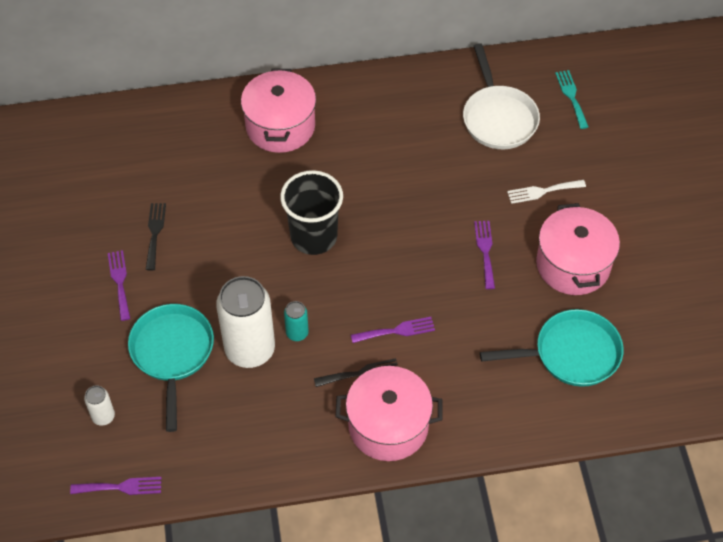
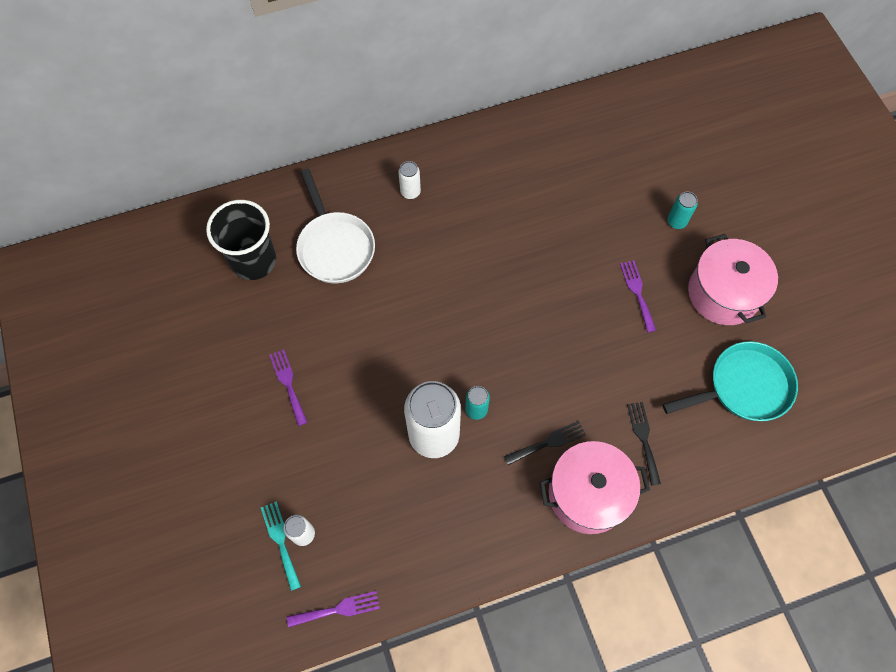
camera: 10 degrees left, 10 degrees up
(155, 233) = (312, 325): black fork -> black fork (643, 439)
(172, 353) = (358, 453): turquoise pan -> none
(280, 126) = (410, 192): pink pot -> white can
(314, 237) = (469, 304): black cup -> black cup (254, 261)
(397, 331) = (572, 391): purple fork -> none
(498, 118) = (617, 152): white pan -> white pan (334, 247)
(542, 191) = (676, 221): white fork -> turquoise can
(571, 96) = (680, 120): turquoise fork -> turquoise fork (280, 541)

